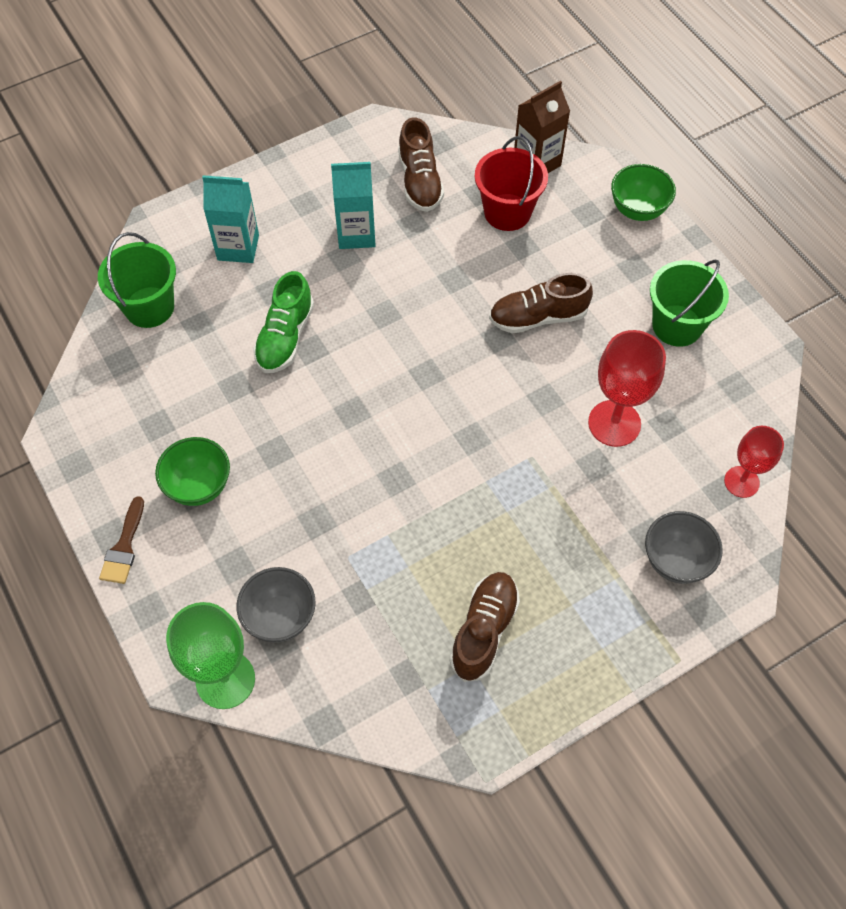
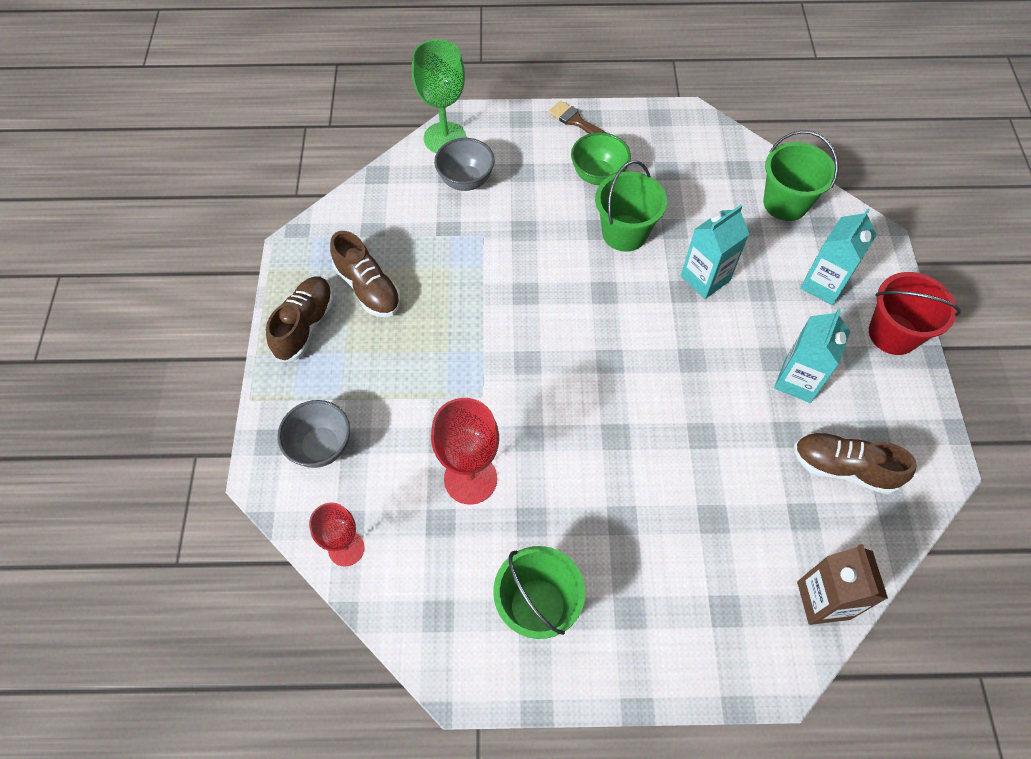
camera: 120 degrees right, 0 degrees up
(267, 426) = (624, 233): none -> green bucket
(285, 337) = (705, 278): green shoe -> turquoise carton
(507, 212) = (764, 529): red bucket -> red bucket (893, 334)
(538, 317) = (619, 482): brown shoe -> brown shoe (305, 325)
(637, 210) = (705, 668): green bowl -> none

